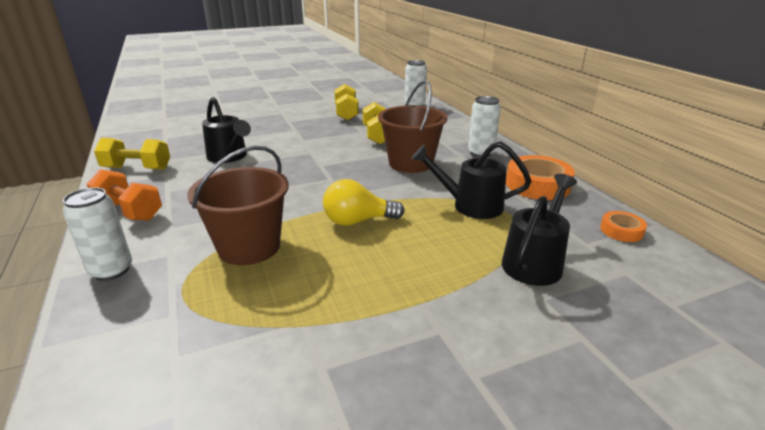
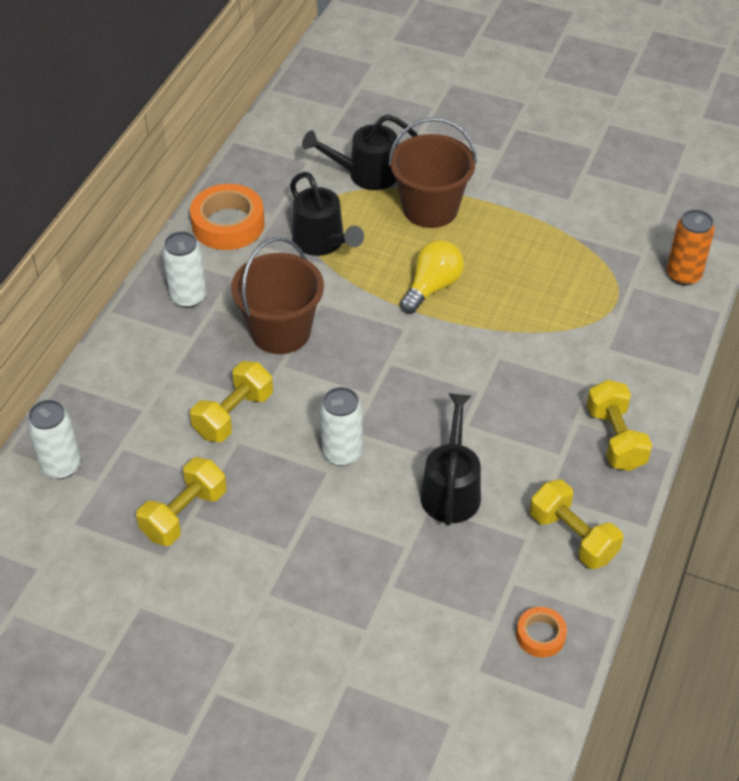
camera: 135 degrees left, 20 degrees up
(106, 363) = (683, 275): none -> orange can
(111, 270) = (657, 357): white can -> white can (342, 453)
(129, 211) = (615, 438): orange dumbbell -> yellow dumbbell
(249, 247) = (541, 315): brown bucket -> brown bucket (430, 208)
(358, 221) = (432, 287): yellow light bulb -> yellow light bulb turned 90 degrees counterclockwise
(621, 231) = (265, 152): orange tape -> orange tape (540, 635)

